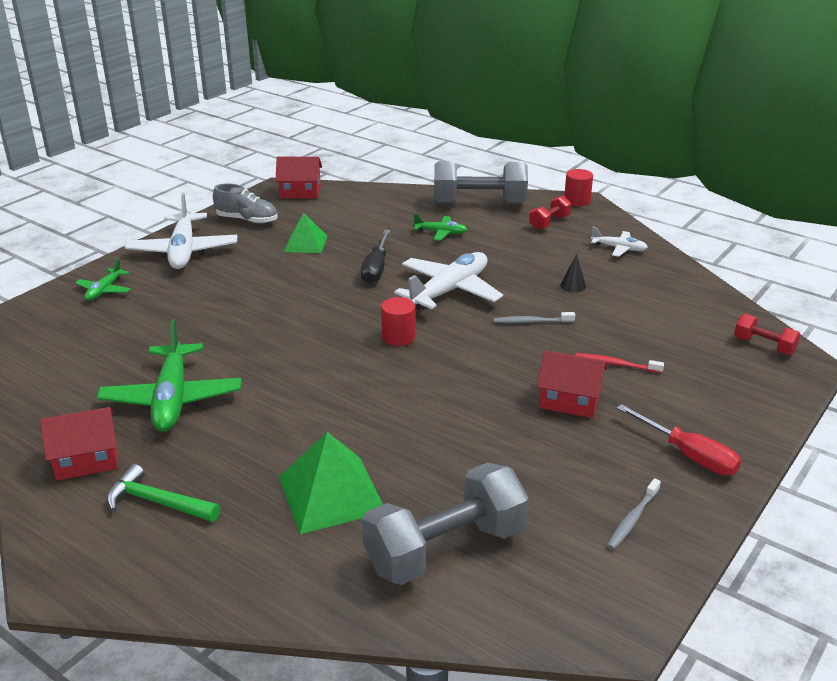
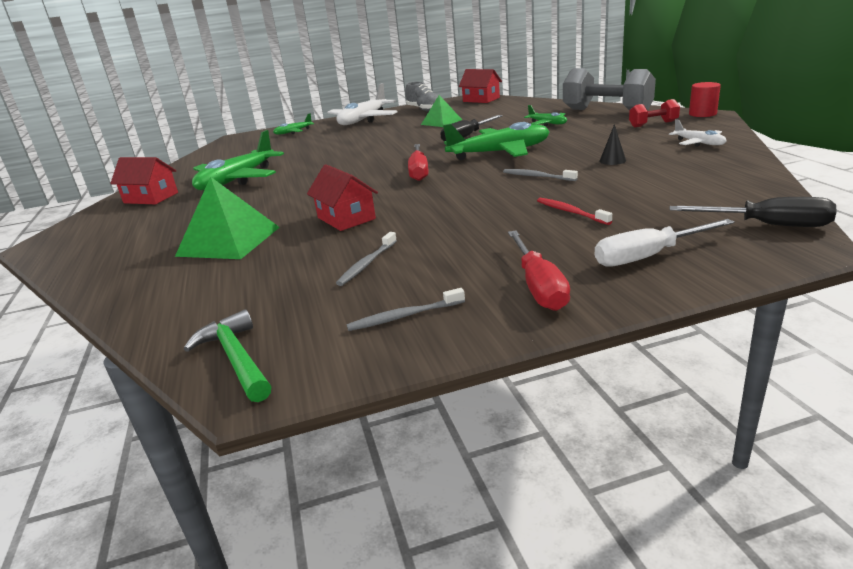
camera: 40 degrees right, 5 degrees down
(157, 502) = (142, 223): green hammer -> green hammer (236, 358)
(398, 337) = (419, 171): red cylinder -> red screwdriver
(445, 549) = (235, 290): grey dumbbell -> none
(449, 291) = (500, 153): white plane -> green plane
(524, 476) = (367, 264): none -> grey toothbrush
(569, 401) = (487, 227): red house -> red house (346, 218)
(725, 400) = (648, 256): none -> white screwdriver
(764, 346) = (767, 225): red dumbbell -> black screwdriver

